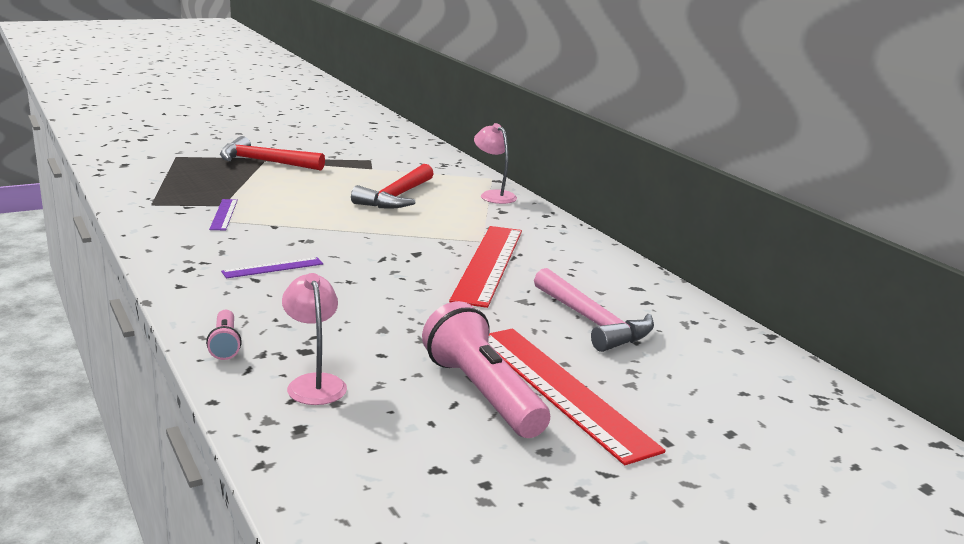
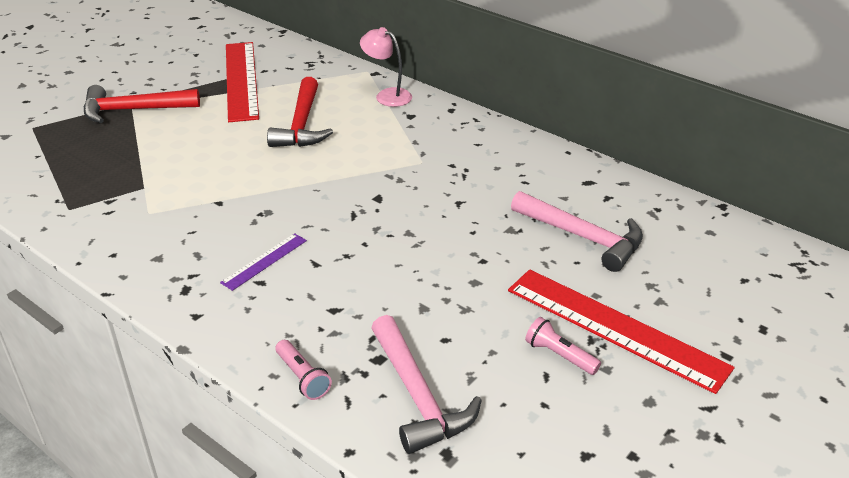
camera: 20 degrees left, 15 degrees up
(224, 214) = (156, 201): purple ruler -> none
(314, 383) = (417, 396): pink lamp -> pink hammer
(482, 393) = (559, 355): pink flashlight -> pink flashlight, size x0.49
(488, 264) = (449, 191): red ruler -> red ruler (241, 80)

